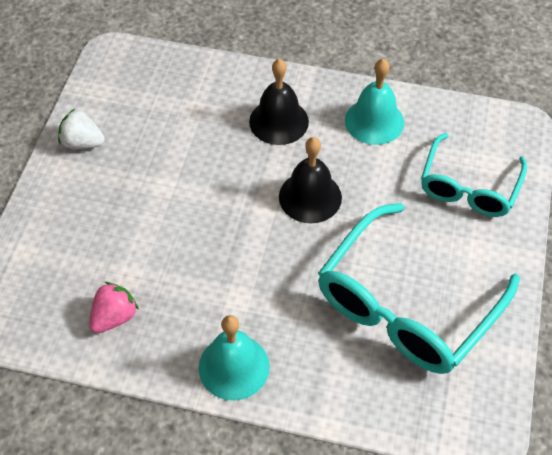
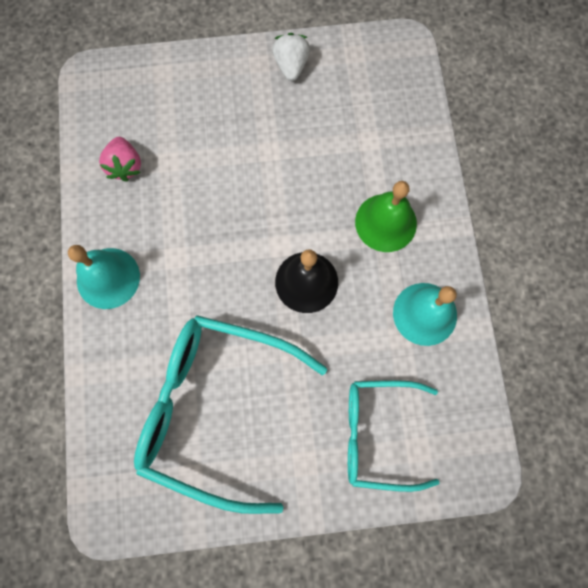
camera: 70 degrees right, 20 degrees up
(114, 317) = (125, 166): pink strawberry -> pink strawberry turned 60 degrees clockwise
(279, 121) = (386, 222): black bell -> green bell

